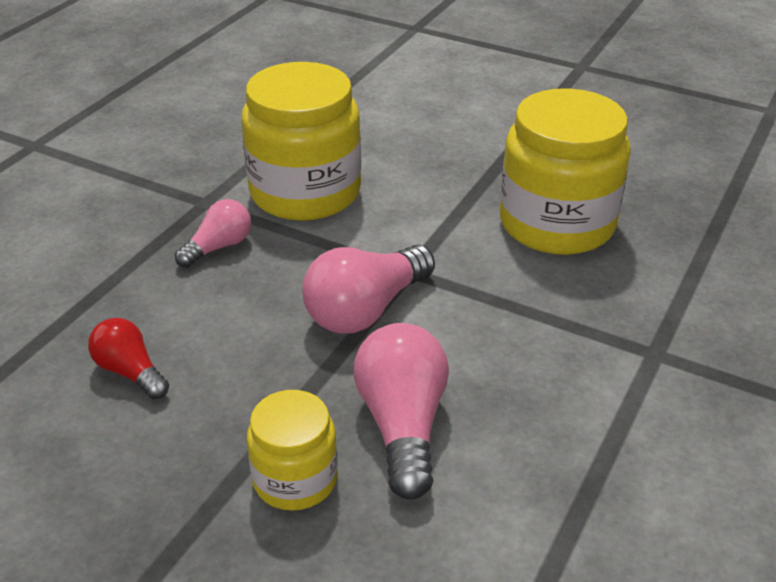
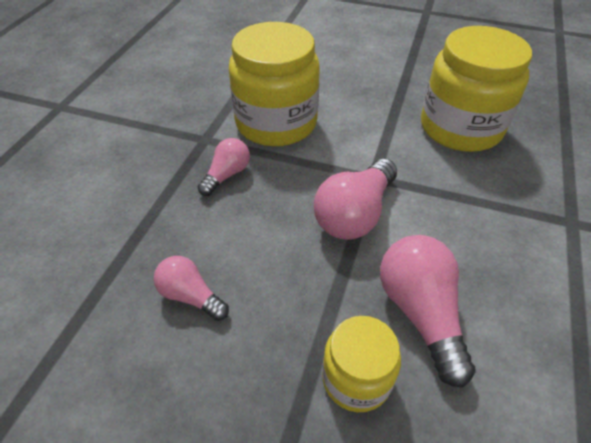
camera: 10 degrees left, 10 degrees up
(130, 372) = (190, 296): red light bulb -> pink light bulb

